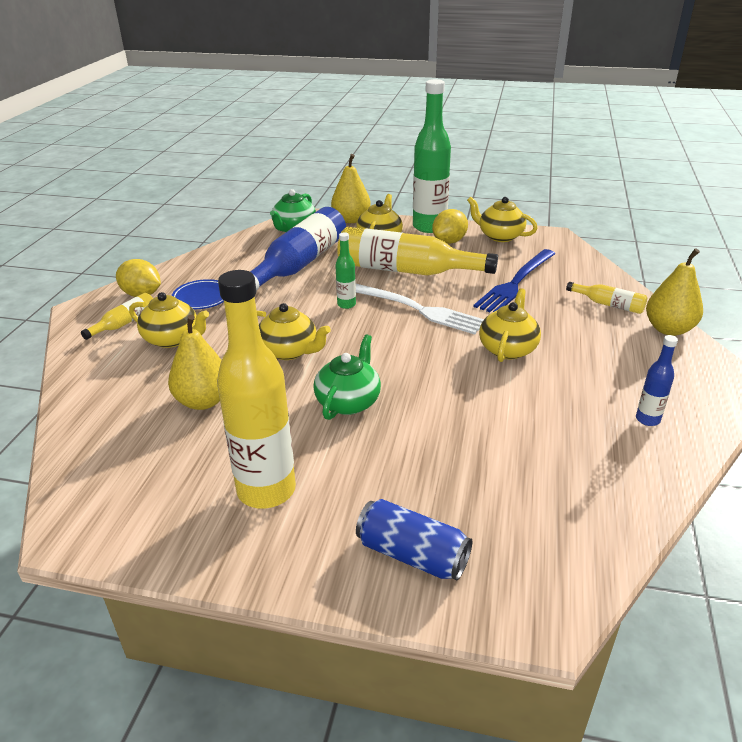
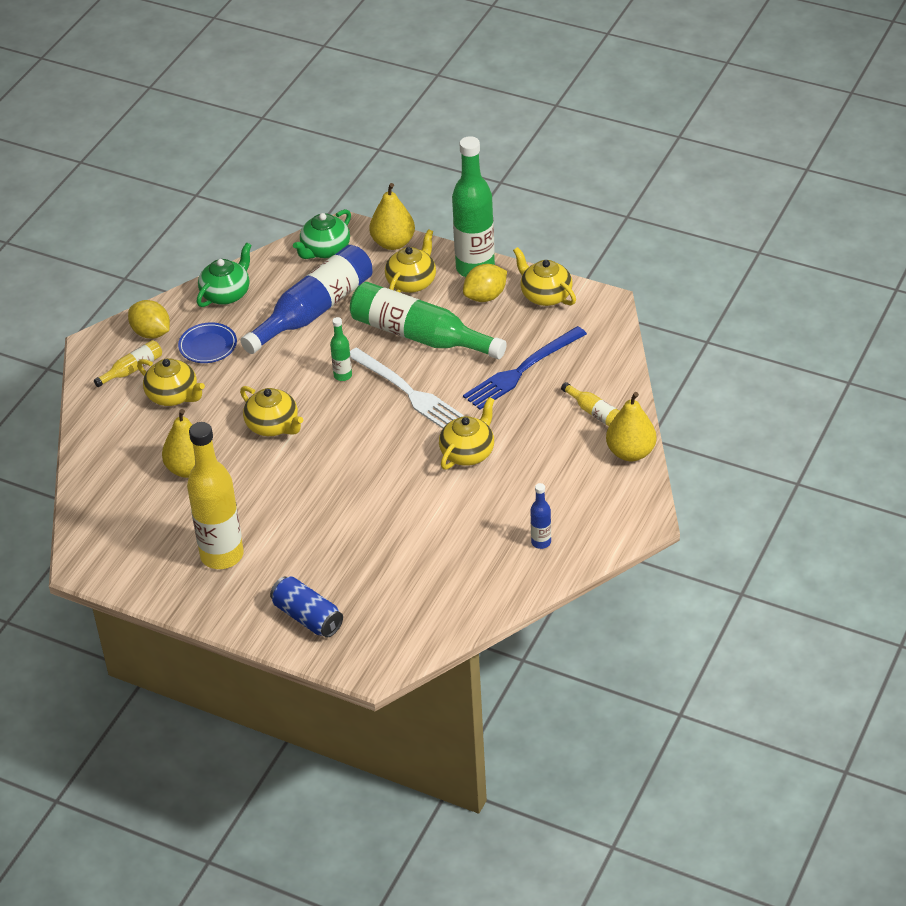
camera: 15 degrees right, 10 degrees up
(348, 402) = (307, 487): green teapot -> green teapot (226, 294)
(406, 270) = (420, 336): yellow bottle -> green bottle

